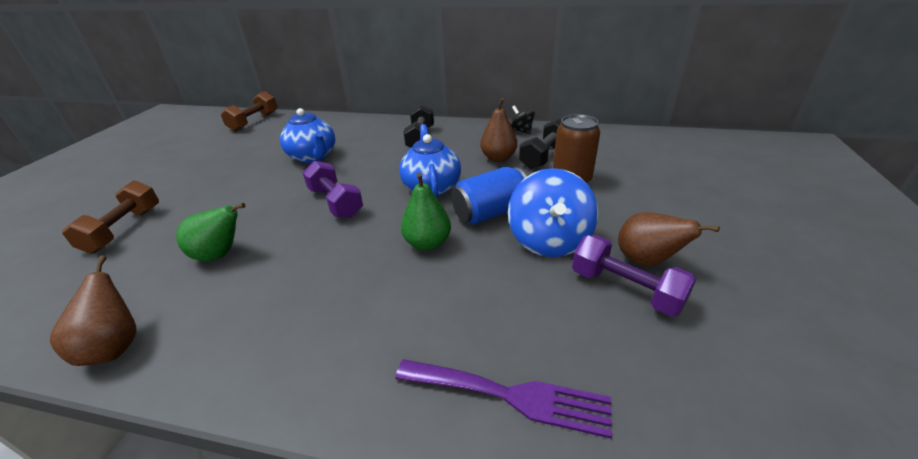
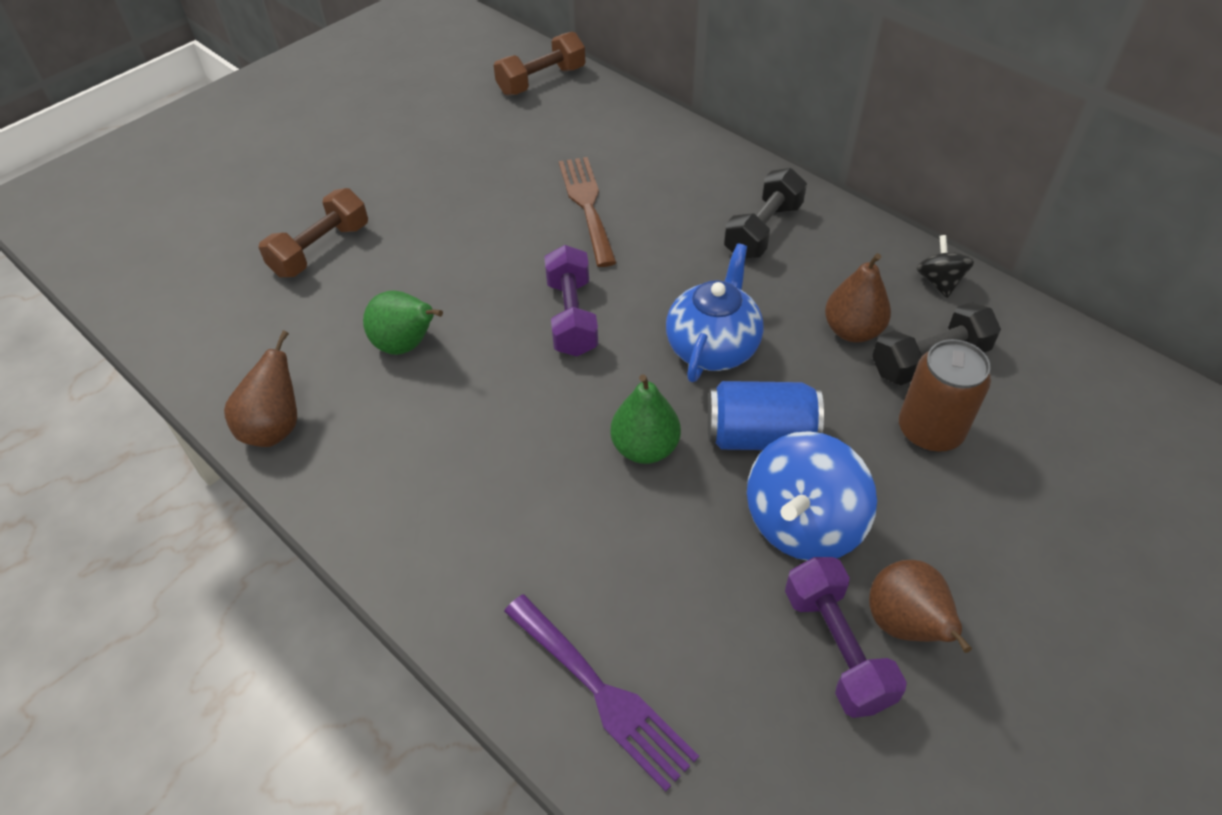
camera: 30 degrees right, 15 degrees up
(313, 157) = (587, 205): blue teapot -> brown fork

